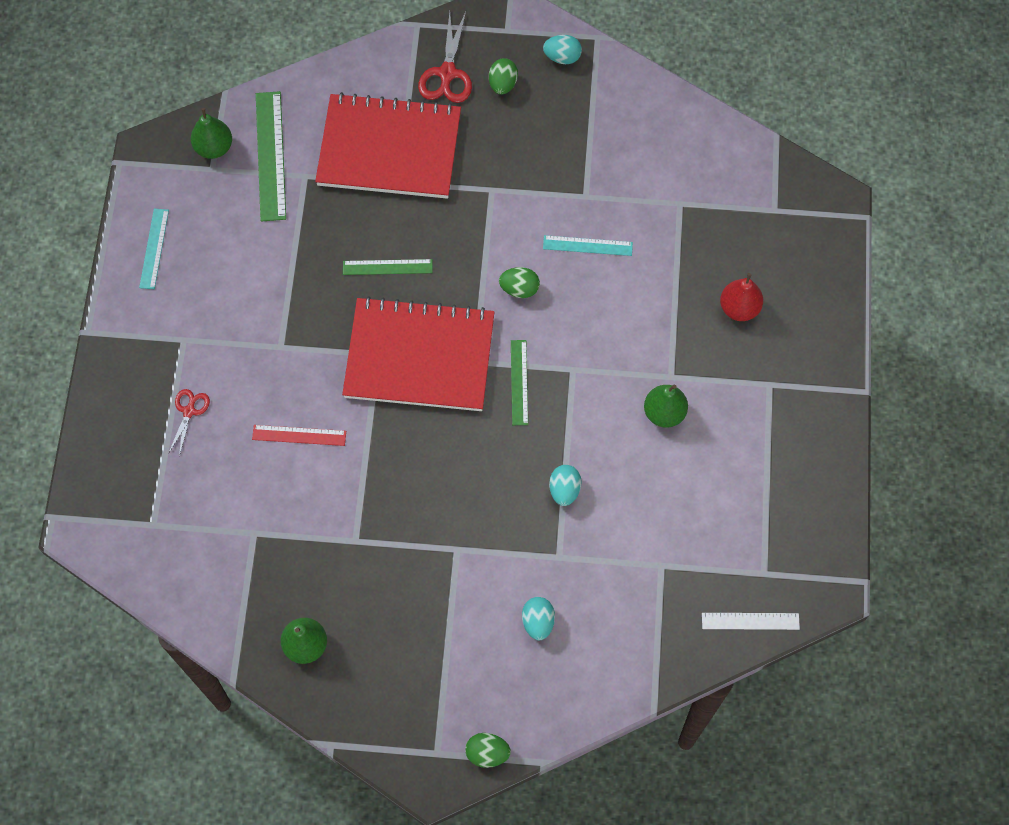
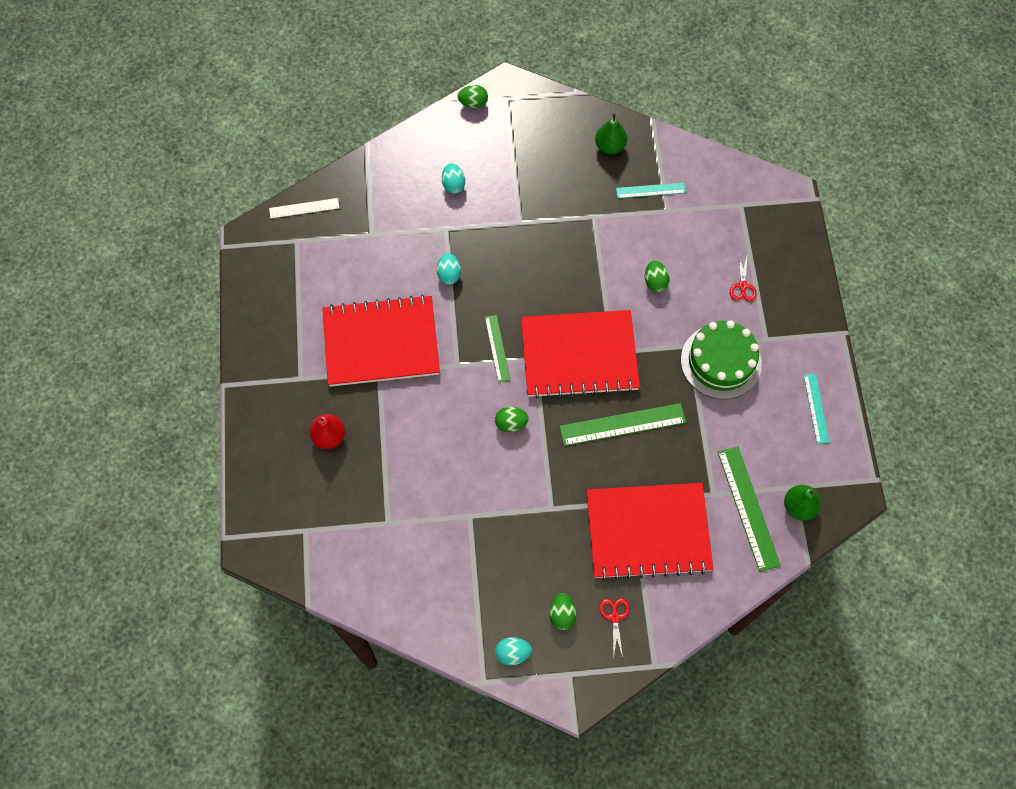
camera: 170 degrees right, 0 degrees up
(248, 321) = (721, 361): none -> green cake
(299, 435) = (655, 282): red ruler -> green egg
(387, 267) = (622, 424): green ruler -> green ruler, size x1.68
(447, 73) = (615, 617): red scissors -> red scissors, size x0.60
(587, 246) = (461, 470): turquoise ruler -> turquoise ruler (650, 190)
(664, 413) = (381, 342): green pear -> red notebook

